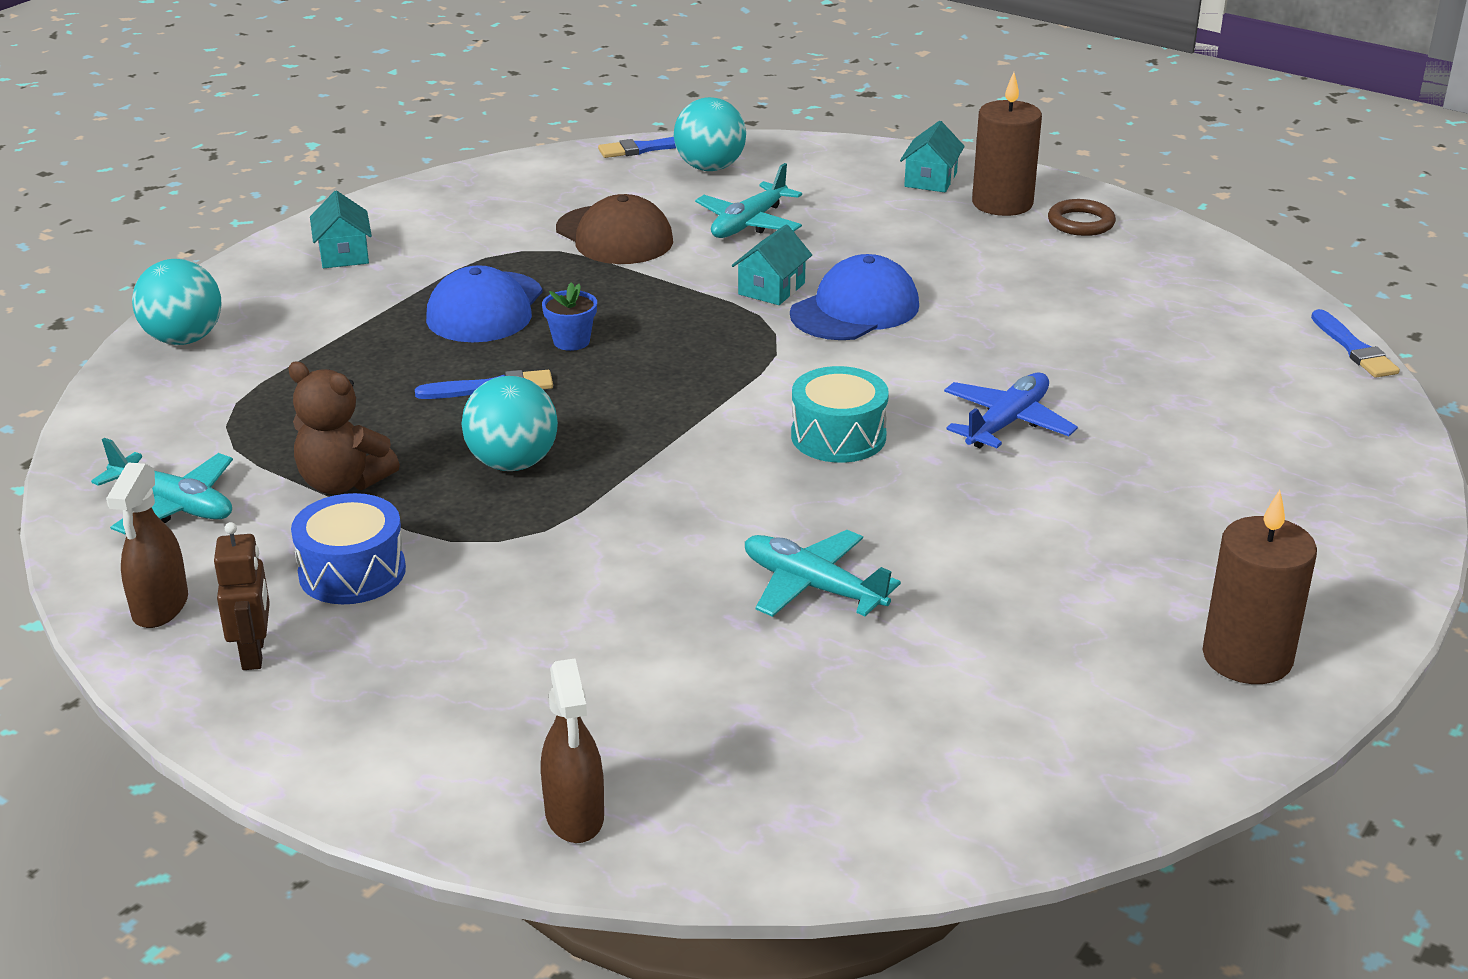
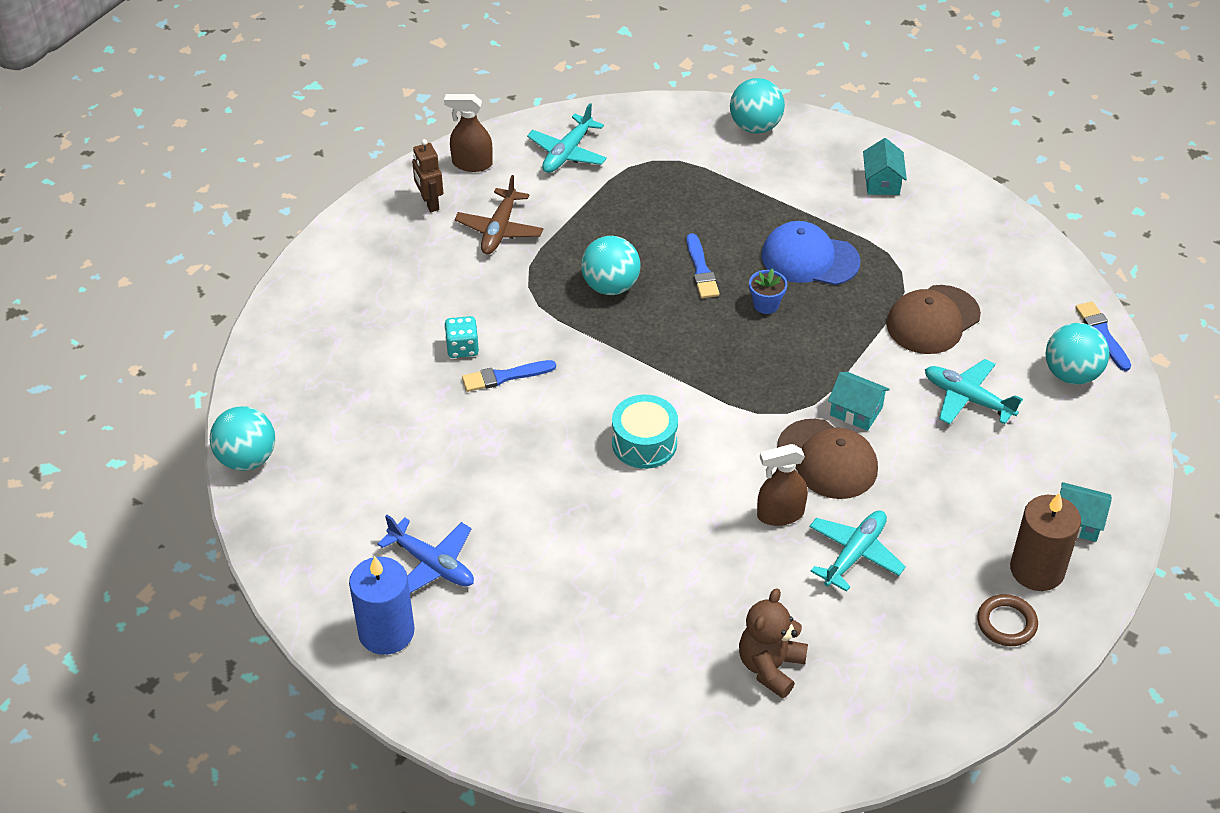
camera: 90 degrees right, 15 degrees up
(254, 653) = (429, 203): brown robot -> brown robot turned 75 degrees clockwise
(343, 482) = (589, 216): brown teddy bear -> brown teddy bear (770, 667)
(344, 254) = (882, 182): turquoise house -> turquoise house turned 75 degrees counterclockwise
(352, 572) = (499, 230): blue drum -> brown plane
(574, 816) = (290, 330): brown spray bottle -> brown spray bottle (780, 514)
(638, 603) = (462, 348): none -> turquoise dice
(812, 586) = (474, 425): turquoise plane -> turquoise plane (855, 554)
(855, 310) = (827, 459): blue cap -> brown cap
(913, 847) = (247, 459): none -> turquoise ball
(1007, 422) = (664, 537): blue plane -> blue plane (432, 564)
(1247, 657) = (386, 632): brown candle -> blue candle
(1354, 348) = (790, 786): blue brush -> blue brush (504, 376)

